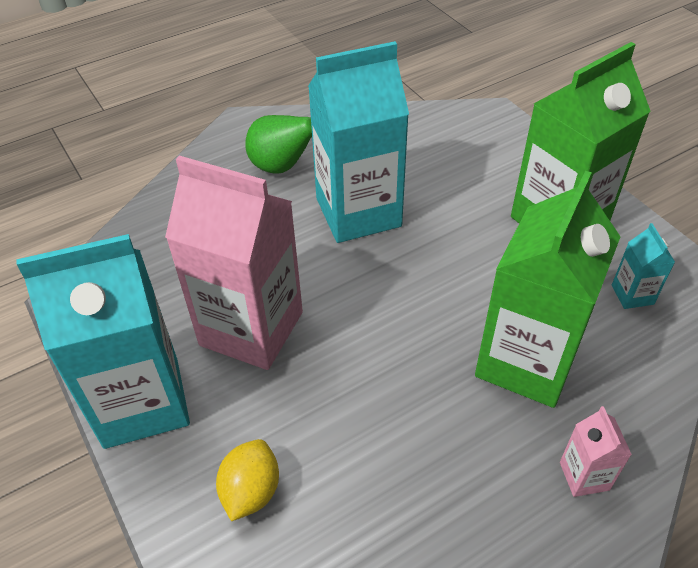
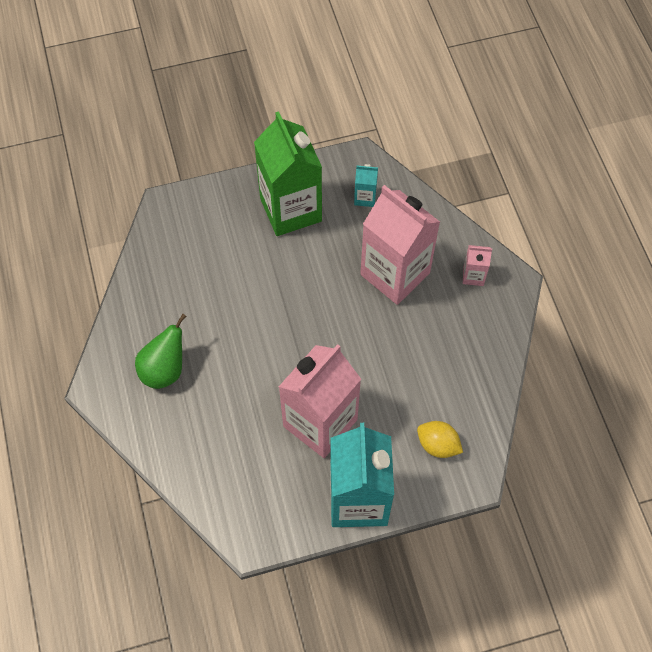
camera: 75 degrees left, 15 degrees up
(358, 212) = (236, 329): turquoise carton -> none
(526, 361) = (395, 274): green carton -> pink carton

